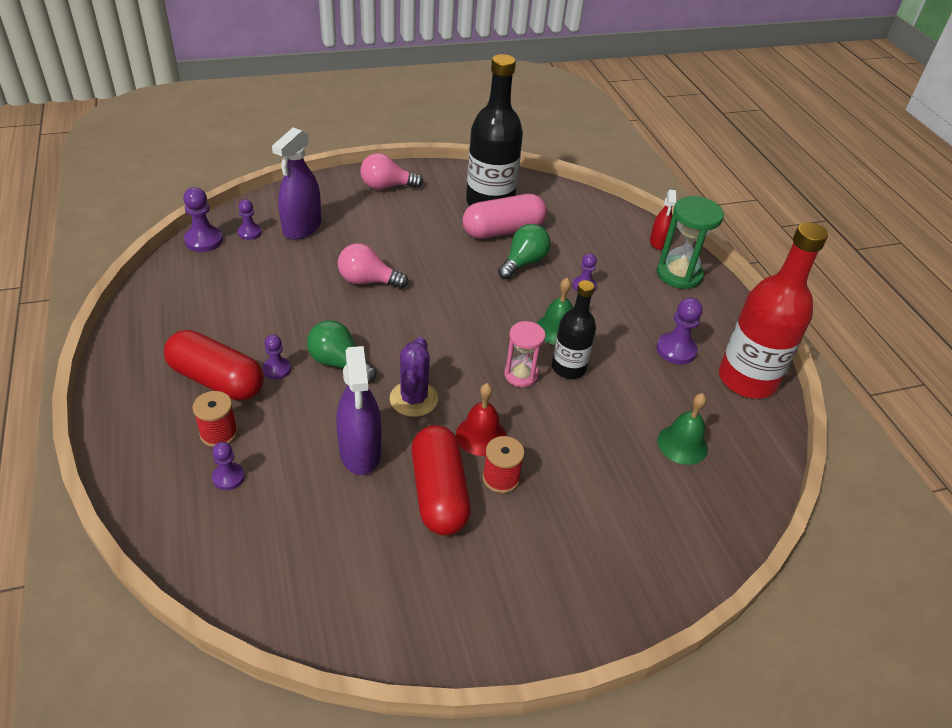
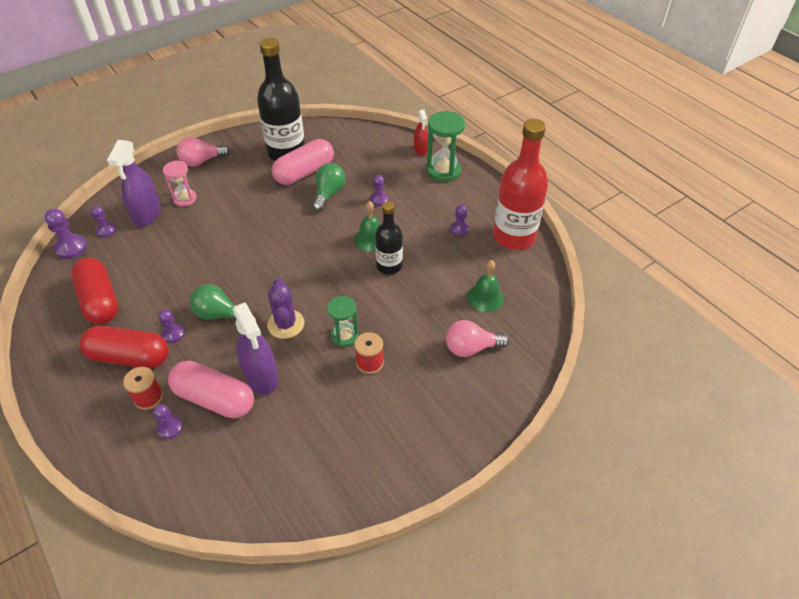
camera: 15 degrees left, 5 degrees up
(294, 460) = (214, 399): none -> pink capsule
(368, 281) = (216, 243): pink light bulb -> pink light bulb (471, 348)
(439, 493) = (330, 387): red capsule -> red capsule (100, 300)
(481, 435) = (344, 336): red bell -> green hourglass
(521, 375) = (357, 281): pink hourglass -> pink hourglass (185, 199)
(676, 350) = (459, 229): purple pawn -> purple pawn, size x0.64

